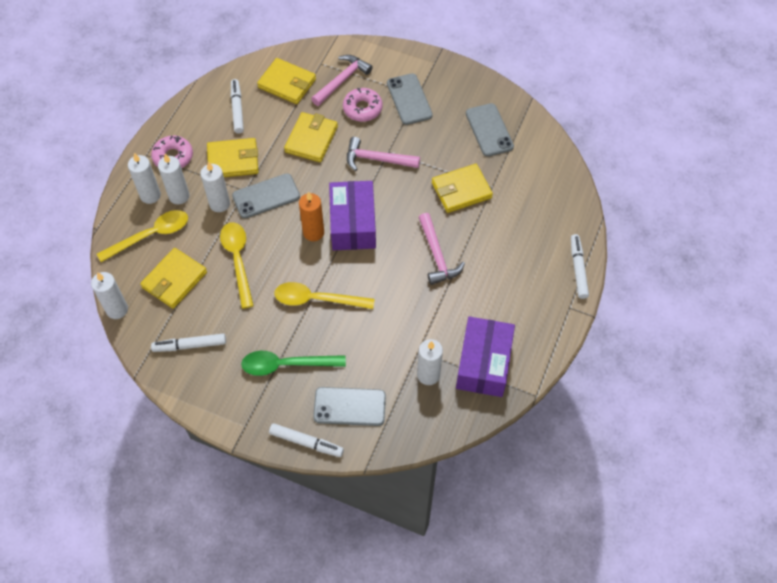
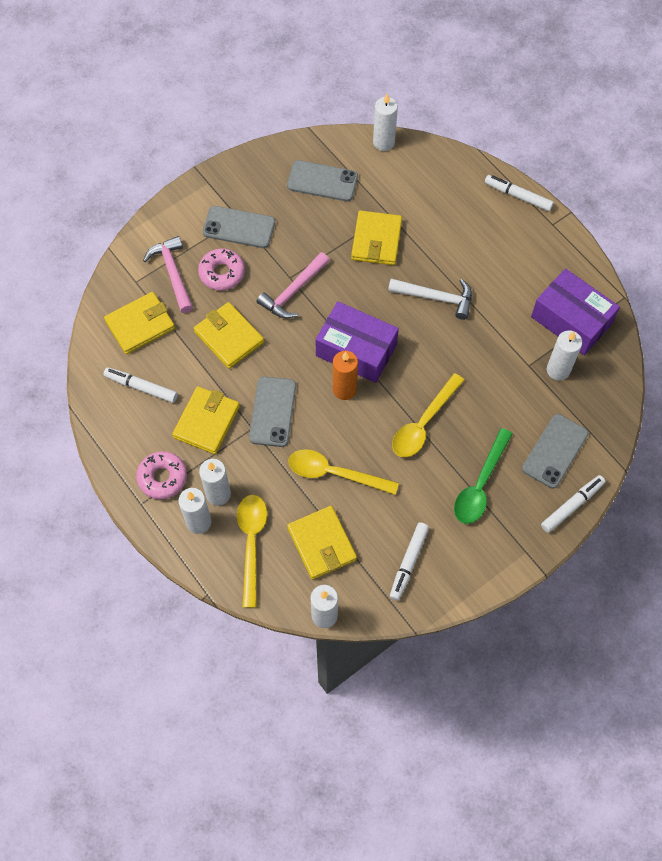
camera: 60 degrees left, 5 degrees up
(219, 204) = (254, 459): white candle -> white candle (383, 142)
(437, 255) = (436, 298): pink hammer -> white hammer

